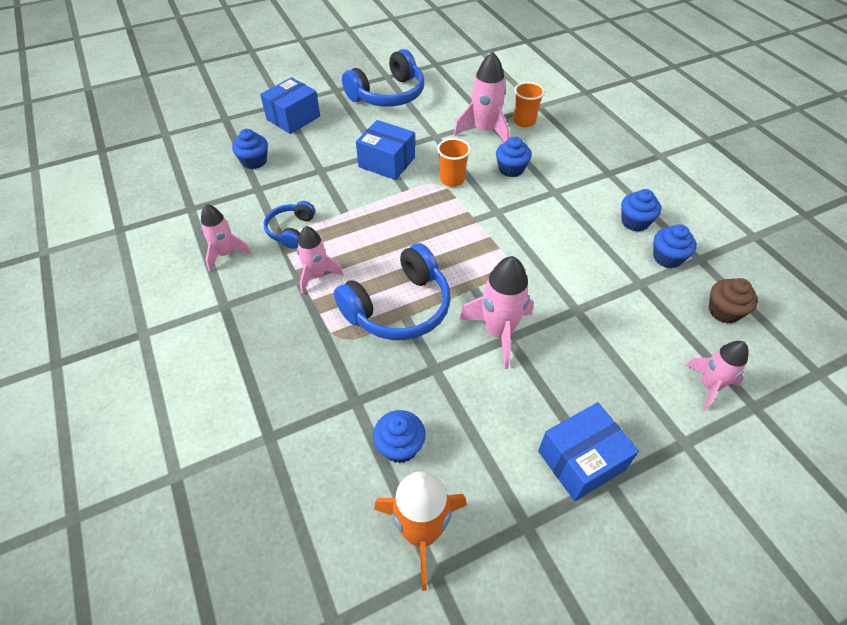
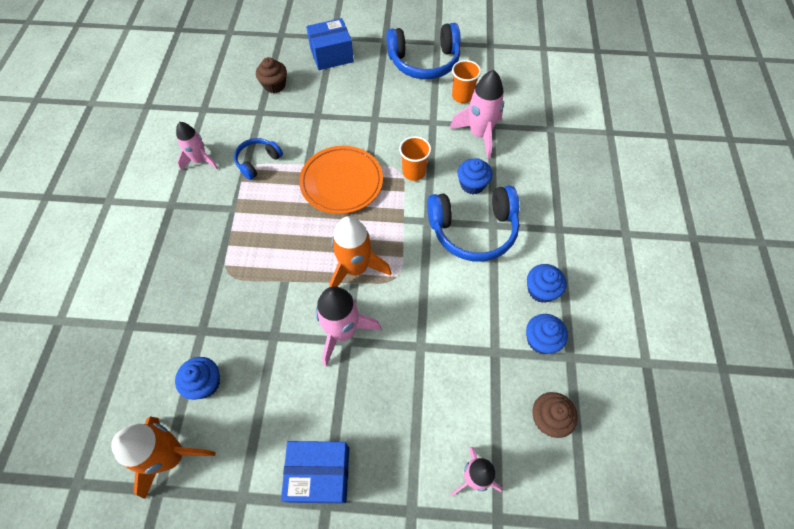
camera: 30 degrees right, 10 degrees up
(254, 161) = (274, 85): blue cupcake -> brown cupcake
(317, 275) = (248, 211): pink rocket -> none
(387, 162) = (373, 131): blue box -> none
(391, 213) = (341, 182): none -> orange plate
(399, 307) = (286, 270): blue headphones -> blue headphones (473, 230)
(465, 276) = (355, 268): none -> orange rocket
(524, 121) = (523, 140): orange cup -> orange cup (462, 96)

